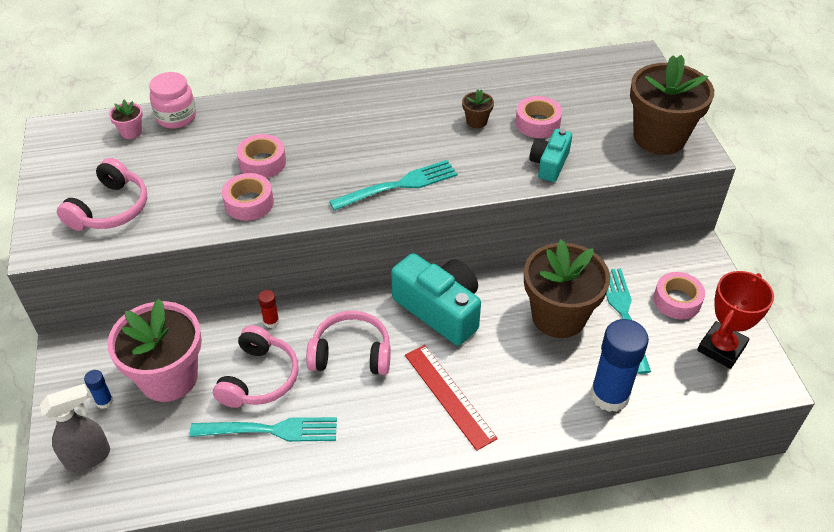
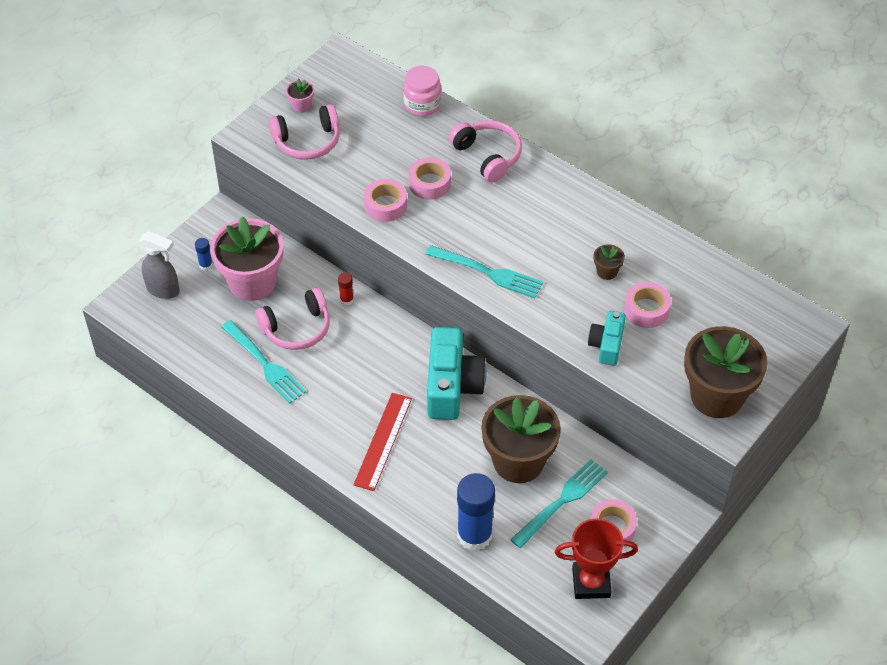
camera: 50 degrees right, 5 degrees up
(131, 132) = (383, 94): pink flower pot -> pink flower pot (301, 105)
(351, 353) = (364, 362): pink headphones -> pink headphones (487, 156)
(549, 164) = (607, 345): turquoise camera -> turquoise camera turned 60 degrees counterclockwise

